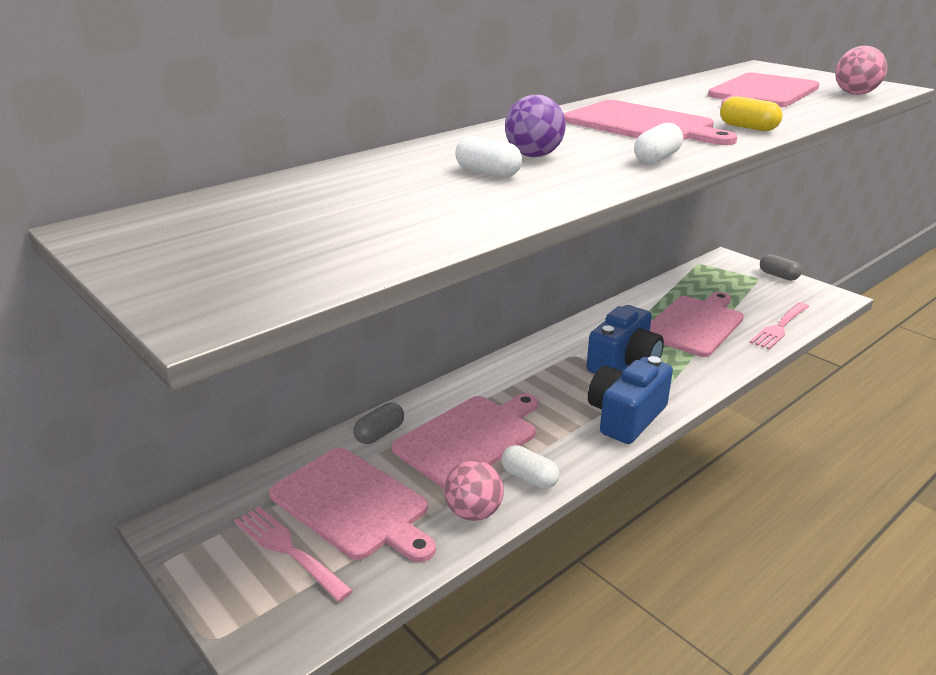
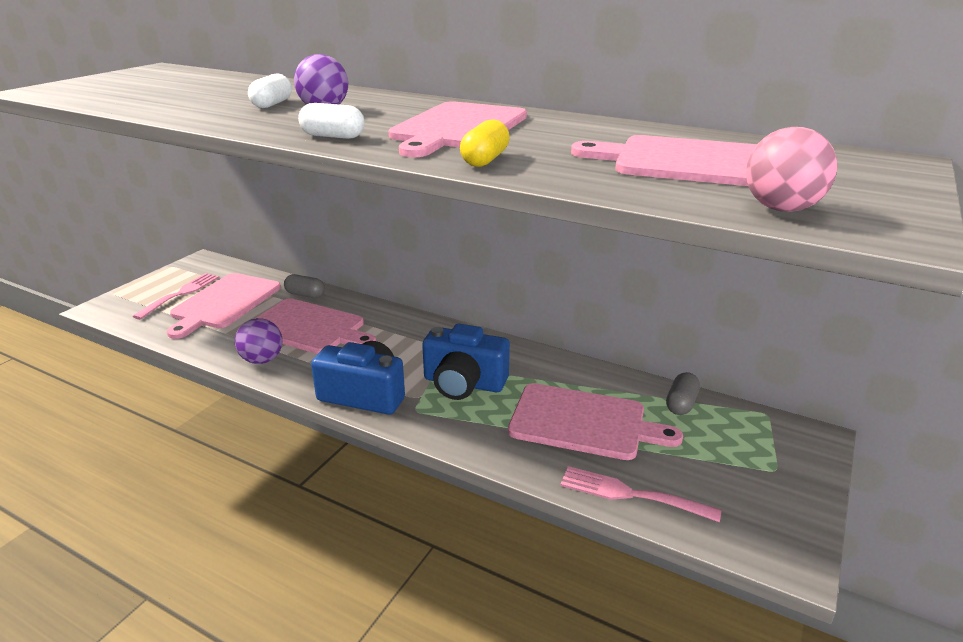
camera: 70 degrees right, 0 degrees up
(473, 512) = (218, 344): pink ball -> none
(529, 478) = (262, 360): white capsule -> purple ball
(778, 276) = (807, 490): grey capsule -> grey capsule (681, 403)

